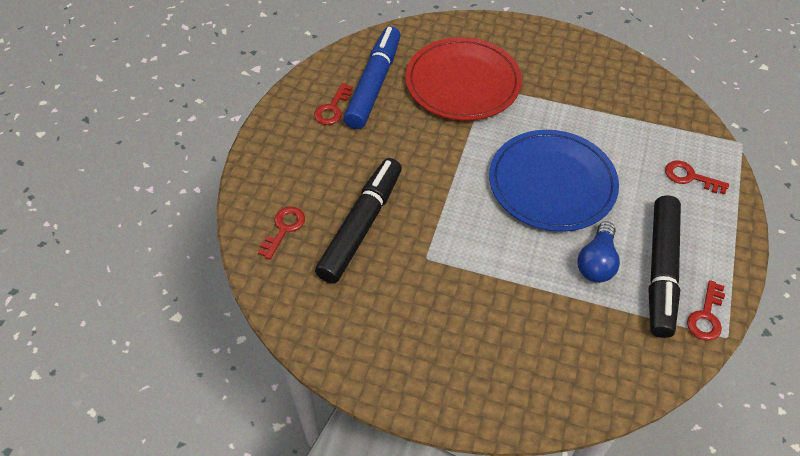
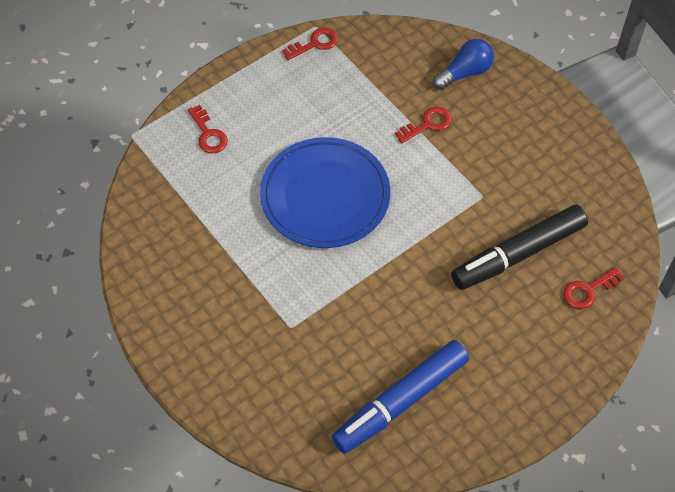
camera: 145 degrees left, 5 degrees up
(332, 108) = (464, 396): red key -> red key (428, 124)
(463, 82) = (309, 347): red plate -> none
(596, 262) = (353, 118): blue light bulb -> blue light bulb (465, 72)
(661, 271) = (312, 86): black marker -> none

